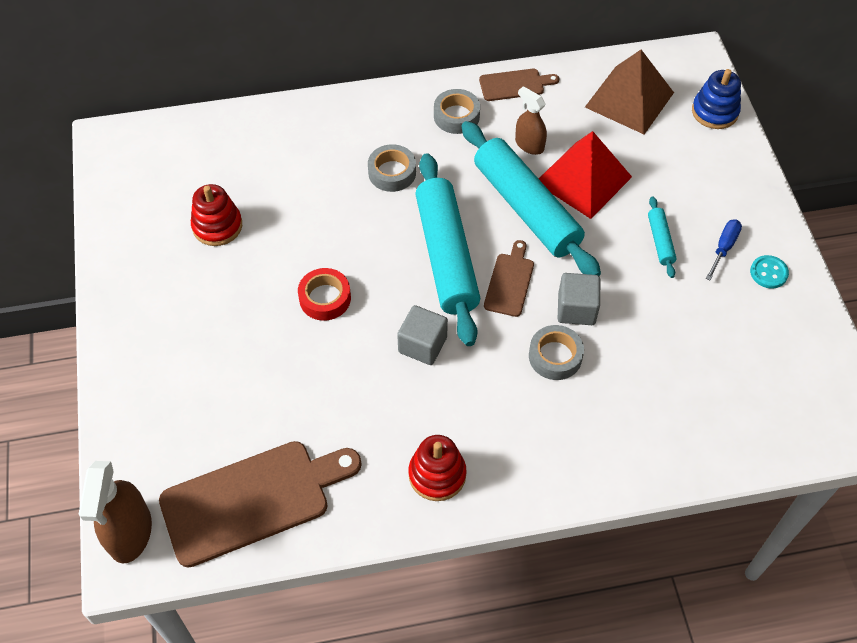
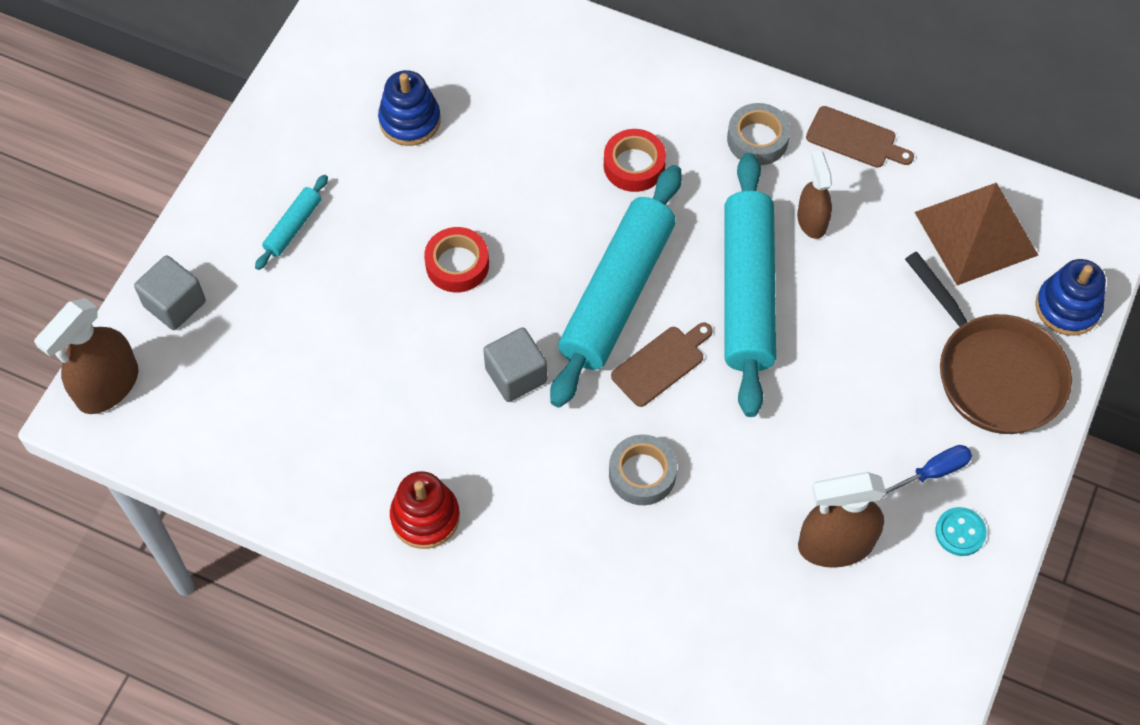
camera: 35 degrees right, 5 degrees up
(217, 226) = (410, 120): red stacking toy -> blue stacking toy
(253, 500) = (236, 427): brown cutting board -> none
(392, 172) = (634, 165): grey tape -> red tape
(576, 309) = (707, 438): grey cube -> grey cube (175, 304)
(583, 179) = (839, 297): red pyramid -> none
(660, 241) = (866, 420): turquoise rolling pin -> turquoise rolling pin (293, 227)
(706, 325) = (835, 544): none -> brown spray bottle
(707, 171) = (994, 373): none -> brown pan

